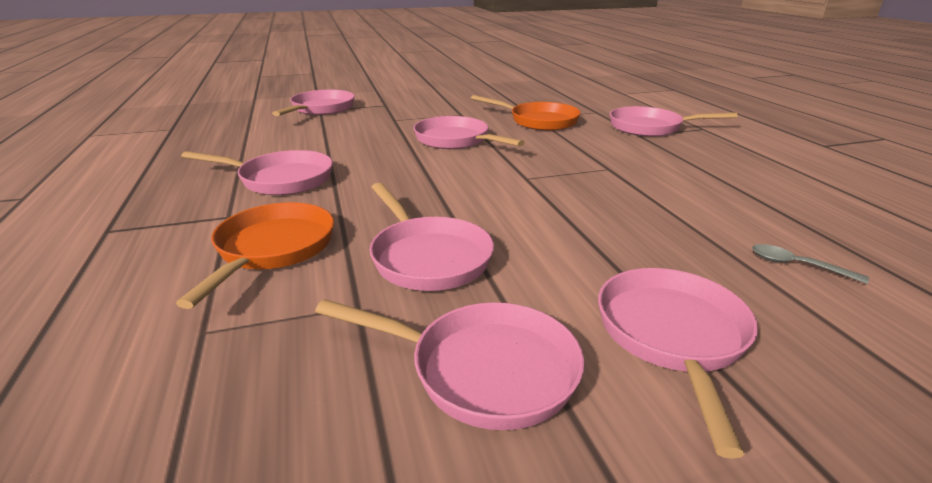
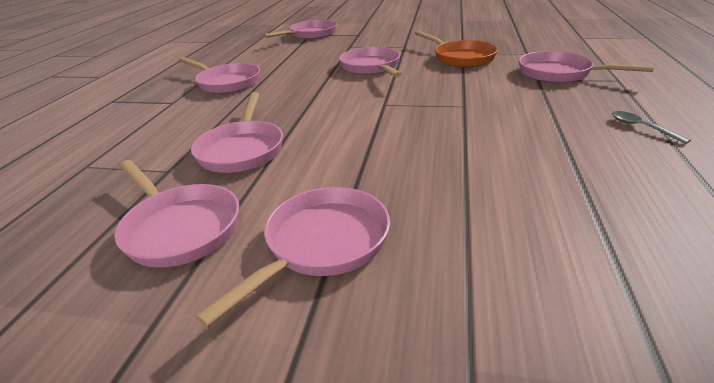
camera: 30 degrees right, 5 degrees up
(272, 249) = (169, 127): orange pan -> none
(797, 265) = (514, 221): grey spoon -> grey spoon (641, 127)

